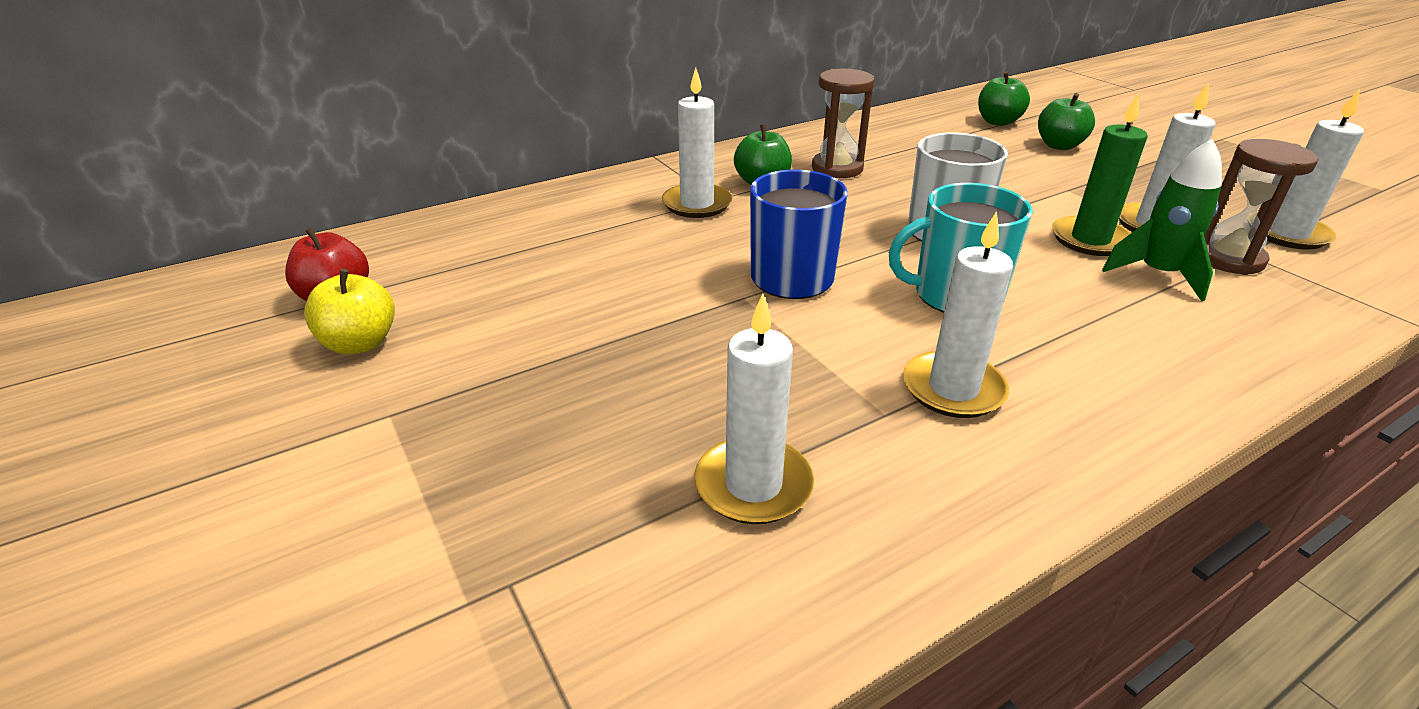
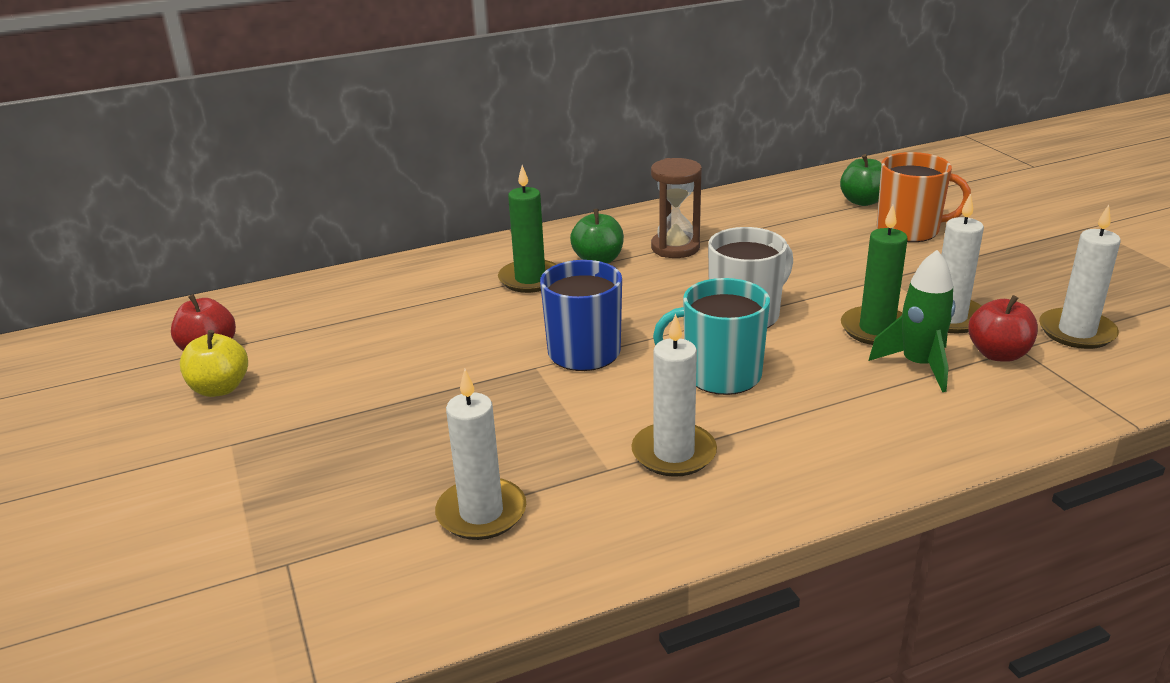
camera: 10 degrees right, 5 degrees down
(697, 204) = (530, 279): white candle -> green candle
(1059, 146) = (909, 230): green apple -> orange mug
(1228, 259) = (998, 354): brown hourglass -> red apple

